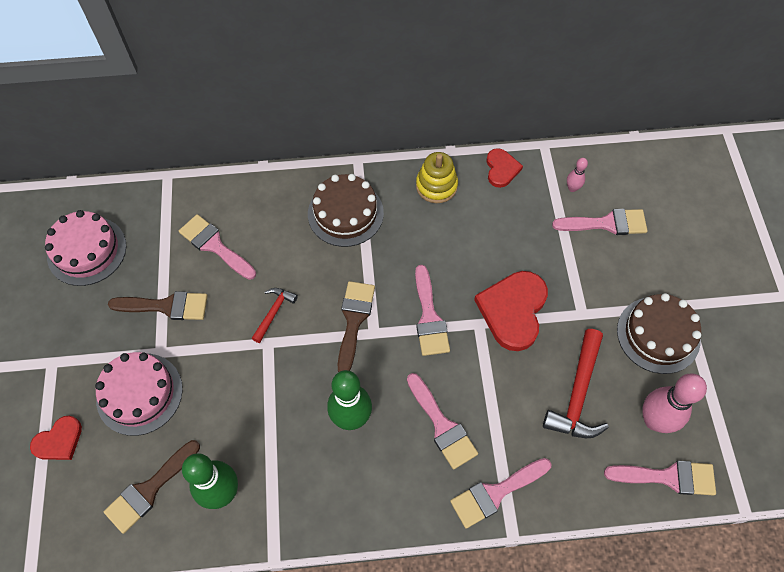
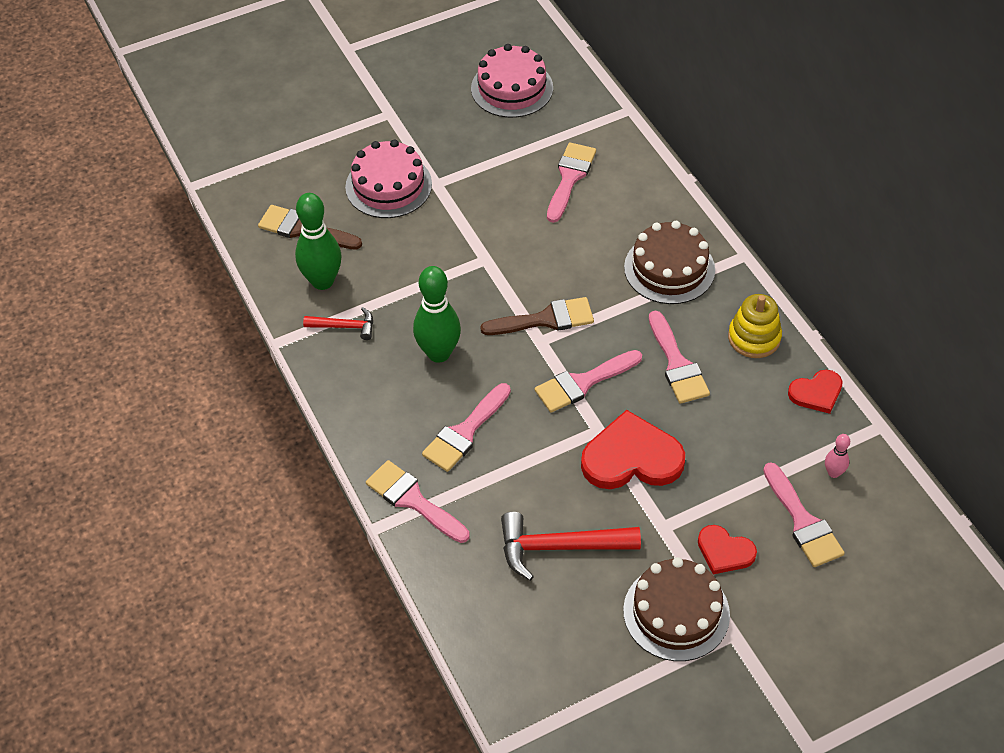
camera: 70 degrees right, 10 degrees down
(59, 441) = (320, 150): red heart -> red heart (724, 551)
(166, 306) = (485, 168): brown brush -> none
(274, 312) = (520, 252): red hammer -> red hammer (344, 326)
(654, 420) = (563, 632): pink bowling pin -> none
(668, 477) = (501, 661): pink brush -> pink brush (677, 364)

